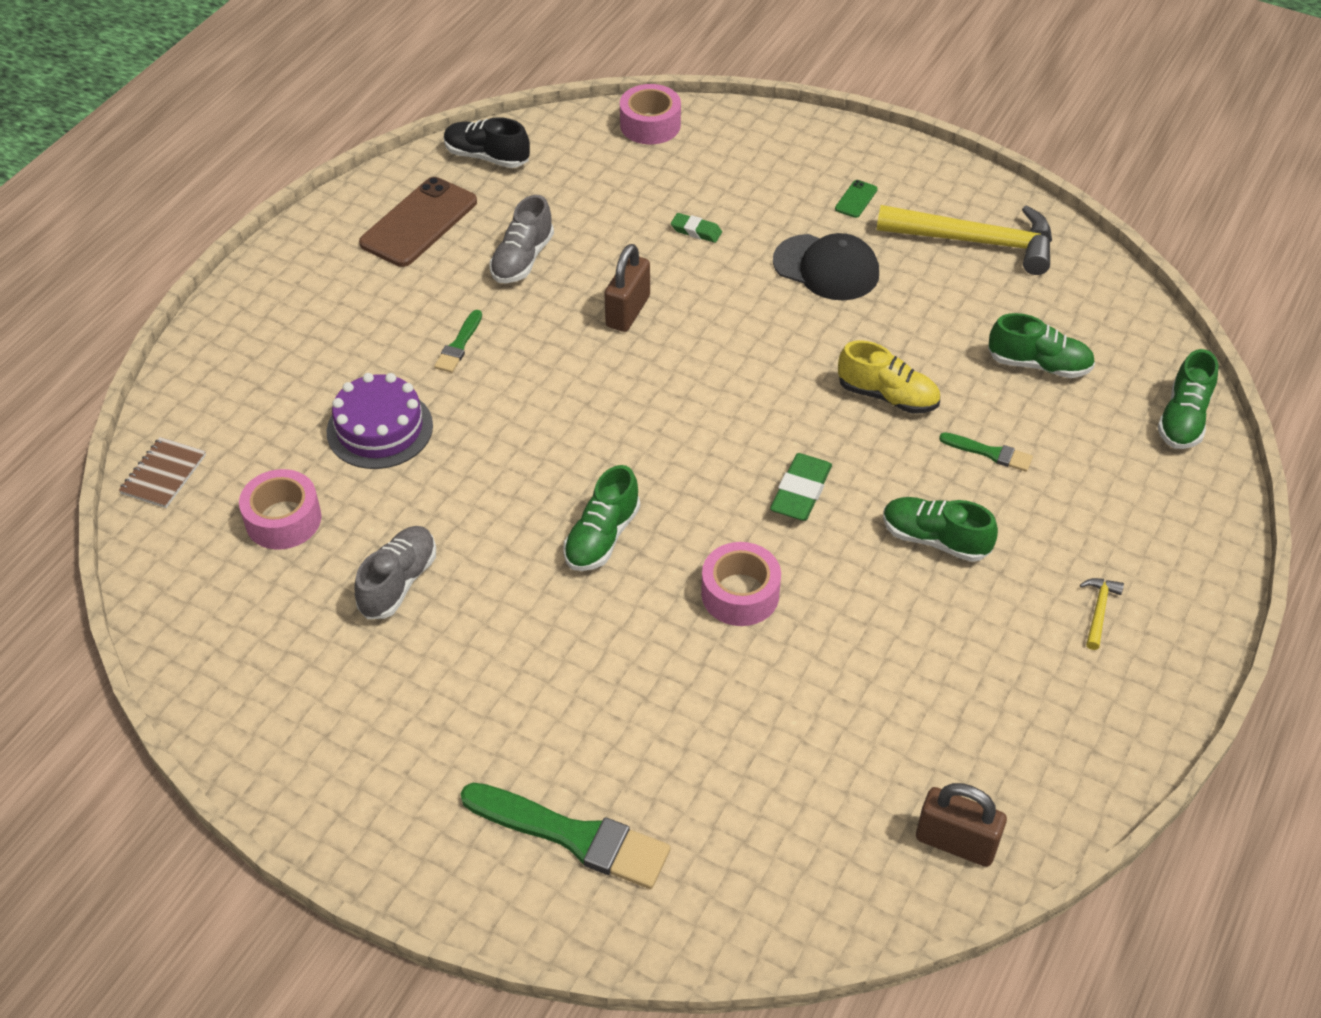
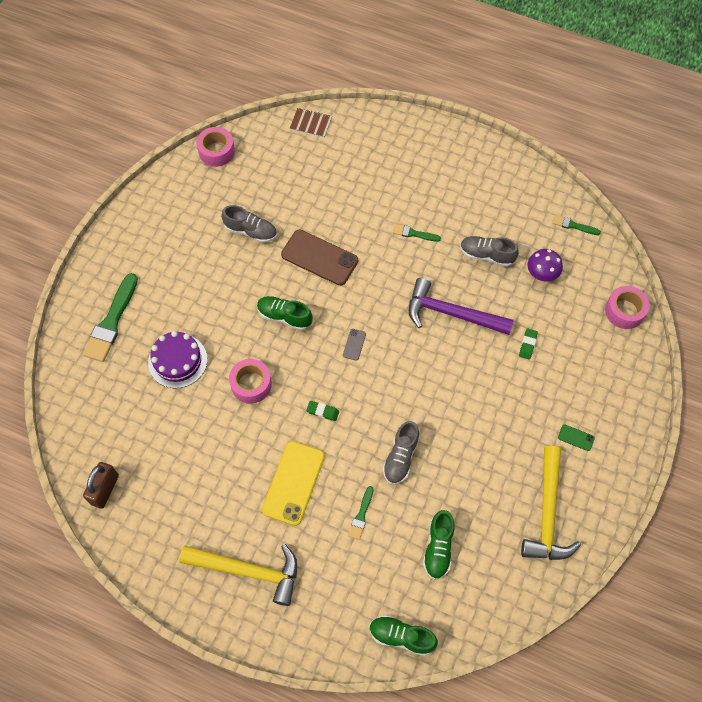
camera: 85 degrees right, 15 degrees up
(283, 519) = (286, 177): pink tape -> pink tape (216, 151)
(380, 429) = (349, 207): purple cake -> purple cake (177, 361)
(419, 223) = (508, 200): brown phone -> brown phone (319, 258)
(487, 157) = (573, 225): black shoe -> green brush
(569, 201) = (542, 273): none -> purple mushroom
(628, 311) = (452, 313): brown padlock -> purple hammer
(672, 441) = (354, 344): none -> grey phone
(801, 492) = (322, 412): green eraser -> green eraser, size x0.61
(826, 268) = (507, 421): black cap -> none
(887, 396) = (401, 457): yellow shoe -> grey shoe
(935, 539) = (293, 483): green shoe -> yellow phone
(1098, 611) = (248, 571): yellow hammer -> yellow hammer, size x2.46

